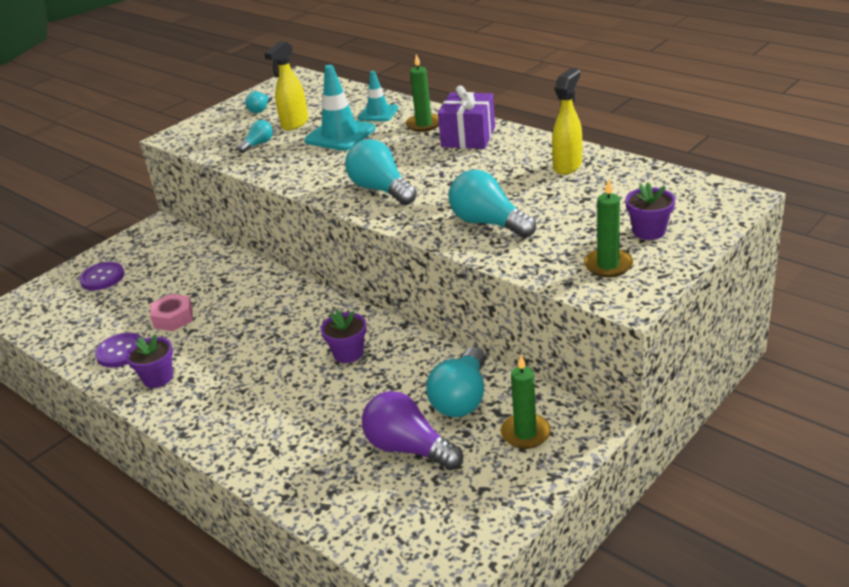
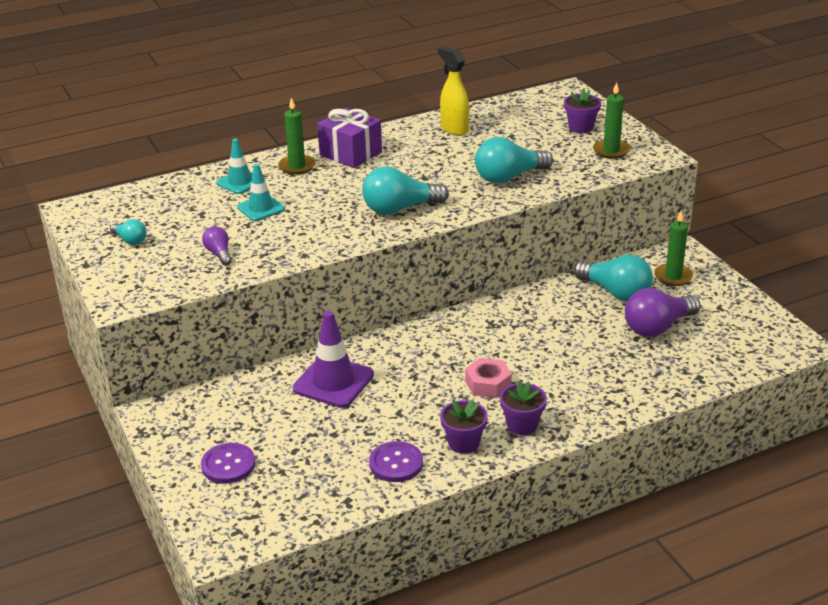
camera: 70 degrees left, 0 degrees up
(173, 318) = (366, 421): pink nut -> pink nut (488, 384)
(223, 285) = (333, 382): none -> purple traffic cone
(258, 144) = (219, 253): turquoise light bulb -> purple light bulb
(294, 124) = (199, 227): yellow spray bottle -> none
(340, 135) = (261, 208): turquoise traffic cone -> turquoise traffic cone, size x0.63
(348, 353) = (515, 331): purple flower pot -> purple flower pot (522, 425)

